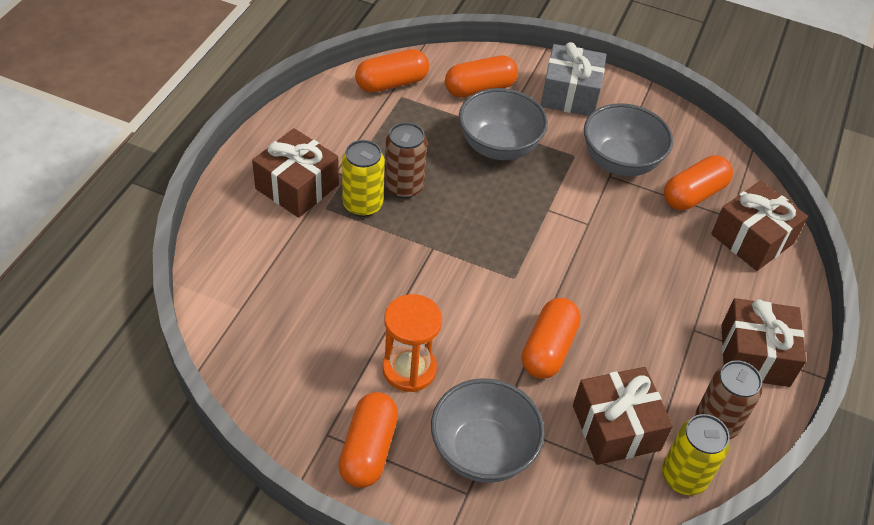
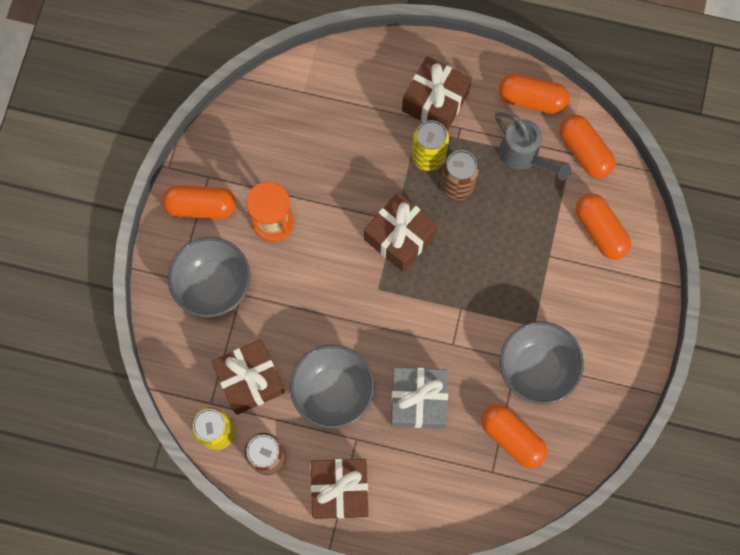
camera: 85 degrees right, 25 degrees up
(384, 128) = (523, 156): none -> grey watering can
(499, 146) = (527, 257): grey bowl -> grey bowl (333, 391)
(548, 349) = (312, 323): orange capsule -> orange capsule (531, 99)
(570, 94) = (616, 315): grey gift -> grey gift (418, 400)
(752, 239) = (469, 491): brown gift -> brown gift (399, 237)

